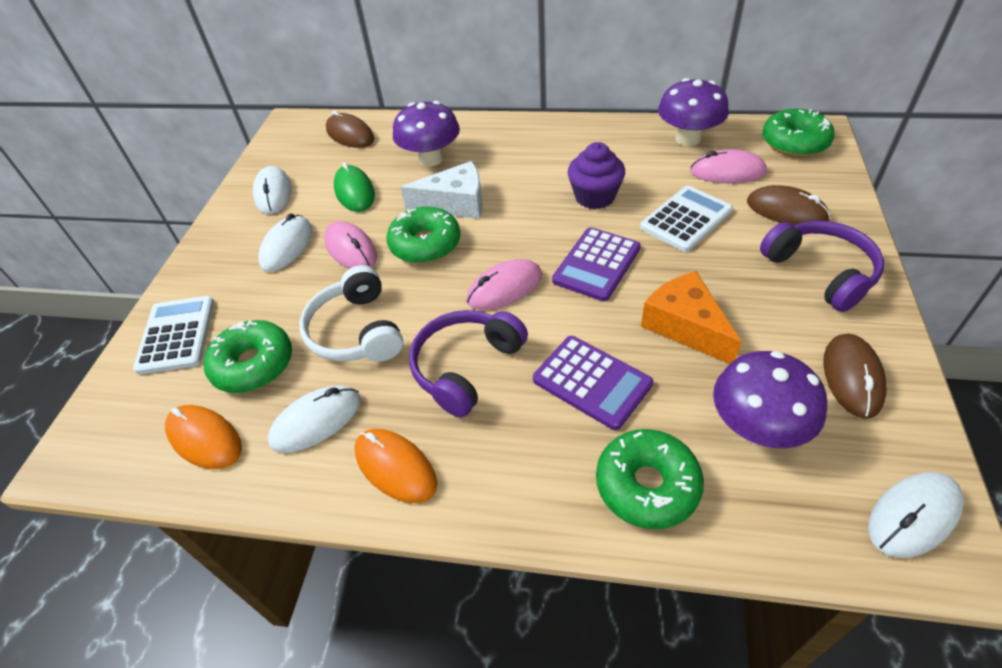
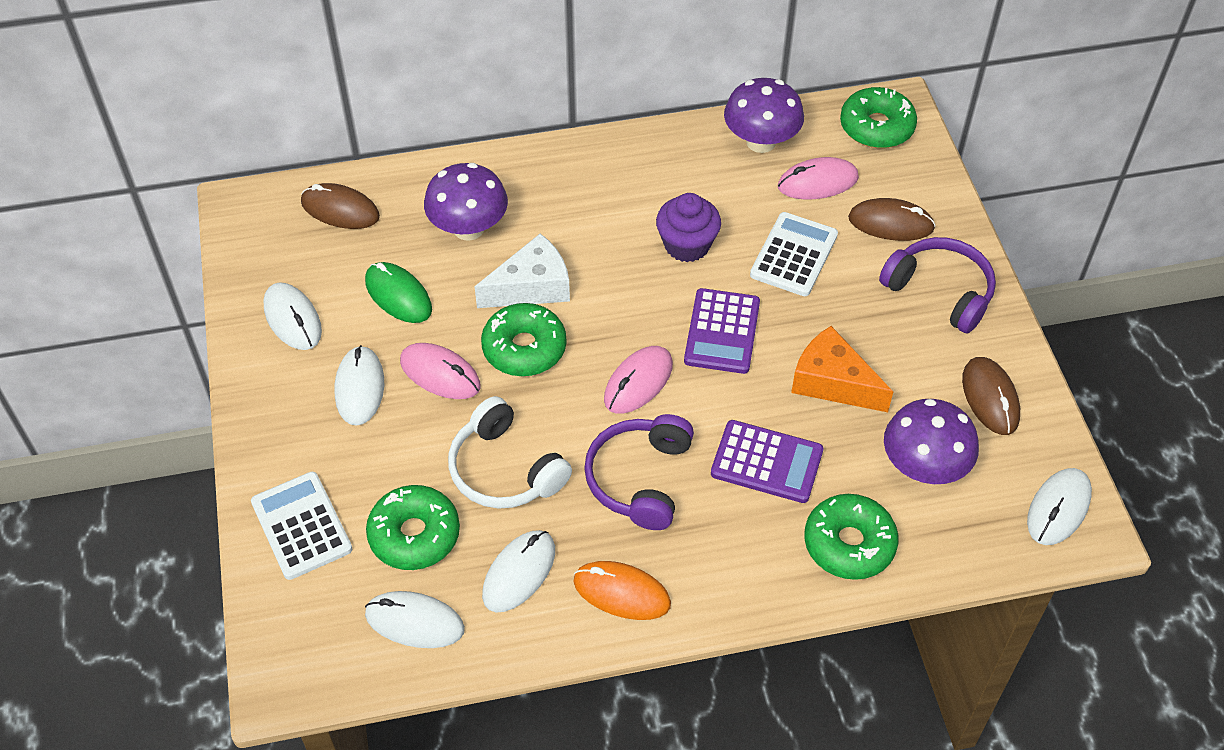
camera: 25 degrees left, 5 degrees up
(205, 439) = (415, 622): orange mouse -> white mouse

